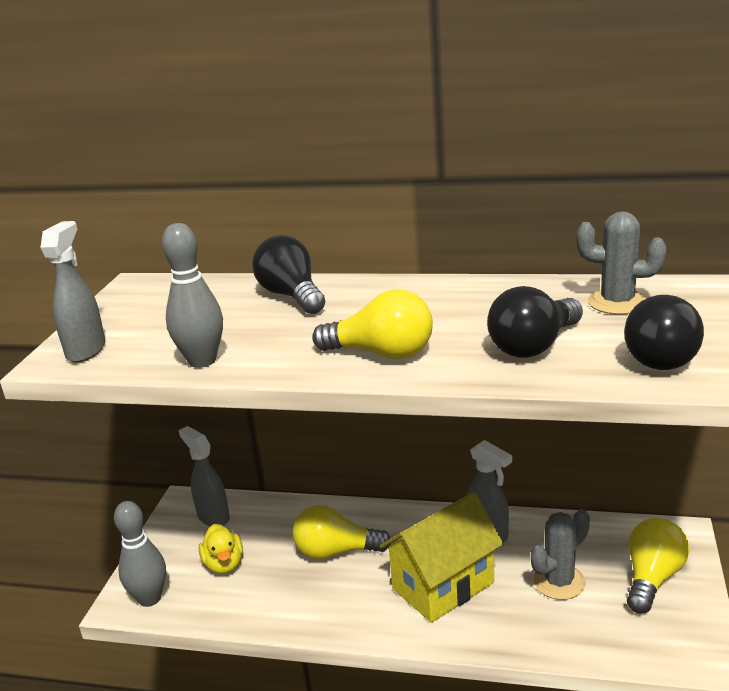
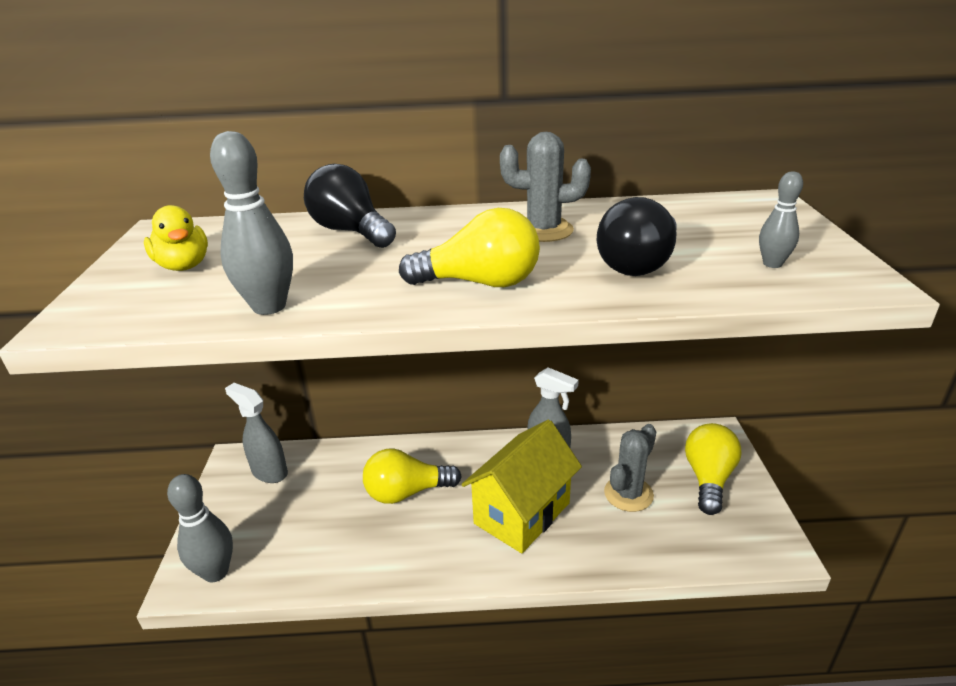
camera: 15 degrees left, 5 degrees up
(86, 350) = (114, 305): grey spray bottle -> none
(224, 564) = (292, 522): yellow duck -> yellow duck (184, 266)
(617, 302) = (693, 218): grey cactus -> grey cactus (543, 230)
(662, 355) = (772, 264): black light bulb -> grey bowling pin

